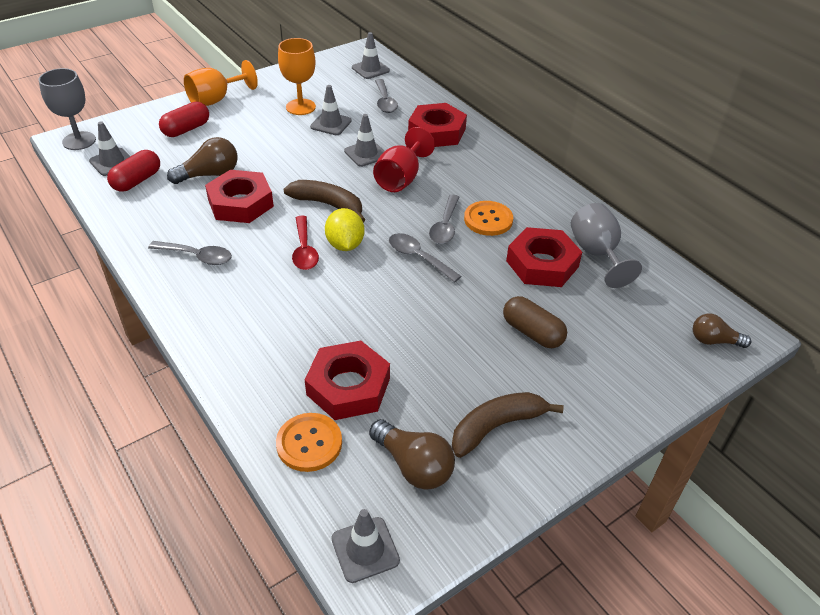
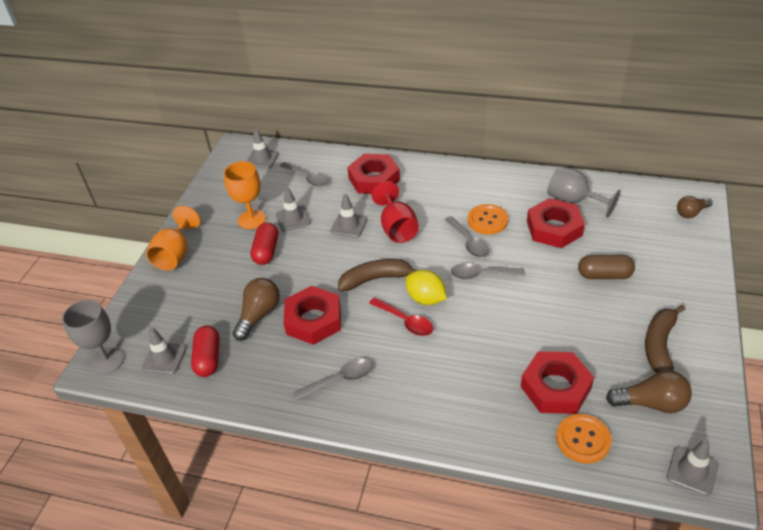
camera: 35 degrees left, 0 degrees up
(186, 129) = (187, 293): red capsule -> red capsule (266, 251)

